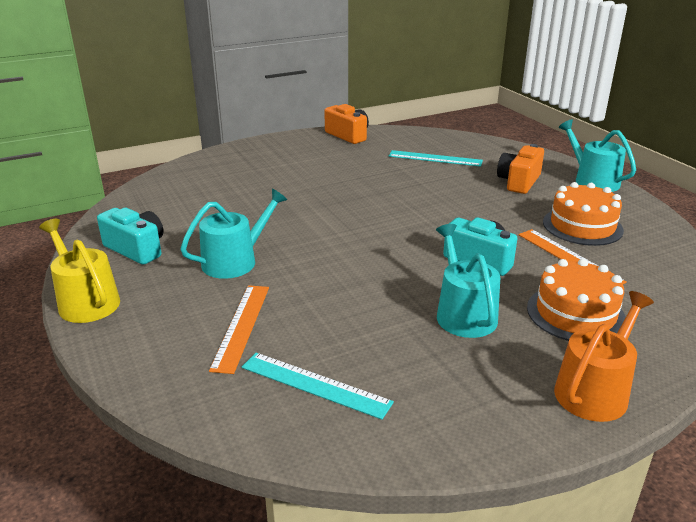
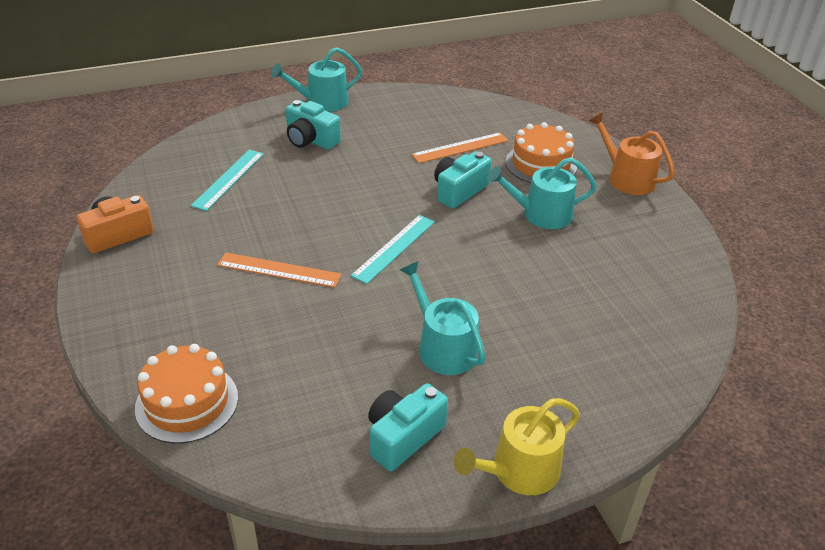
camera: 85 degrees left, 10 degrees up
(241, 326) = (562, 343): orange ruler -> orange ruler (279, 270)
(315, 384) = (638, 301): turquoise ruler -> turquoise ruler (394, 248)
(519, 182) = (310, 140): orange camera -> turquoise camera
(582, 226) = (409, 129): orange cake -> orange cake (187, 402)

